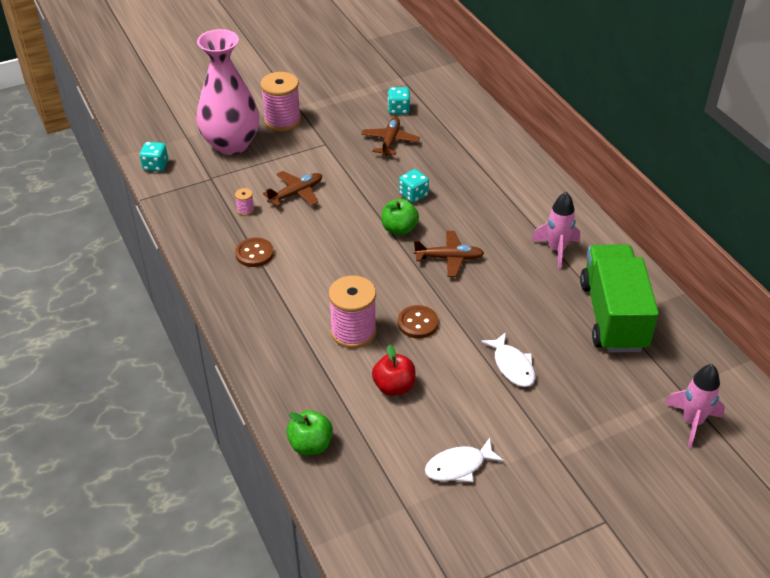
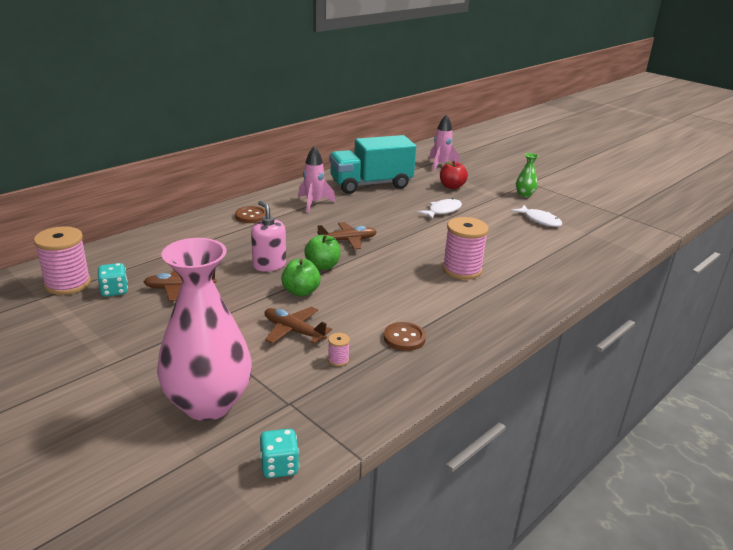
camera: 110 degrees left, 15 degrees down
(282, 121) = (145, 370): pink spool -> pink spool (68, 284)
(310, 445) = (582, 270): green apple -> green apple (301, 292)
(394, 386) = (500, 247): red apple -> red apple (452, 186)
(413, 195) = (269, 265): turquoise dice -> pink soap dispenser
(417, 323) = (430, 245): brown button -> brown button (251, 216)
(449, 258) = (348, 241): brown plane -> brown plane turned 90 degrees clockwise
(555, 489) = (524, 194): none -> green vase
(613, 316) = (371, 184): green truck -> turquoise truck

